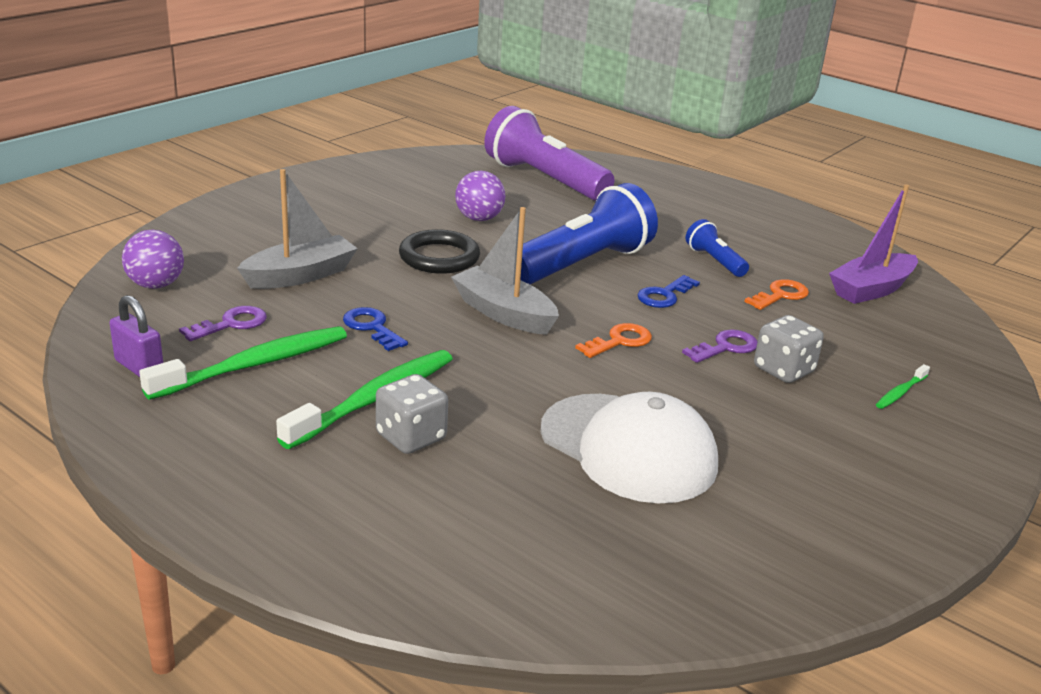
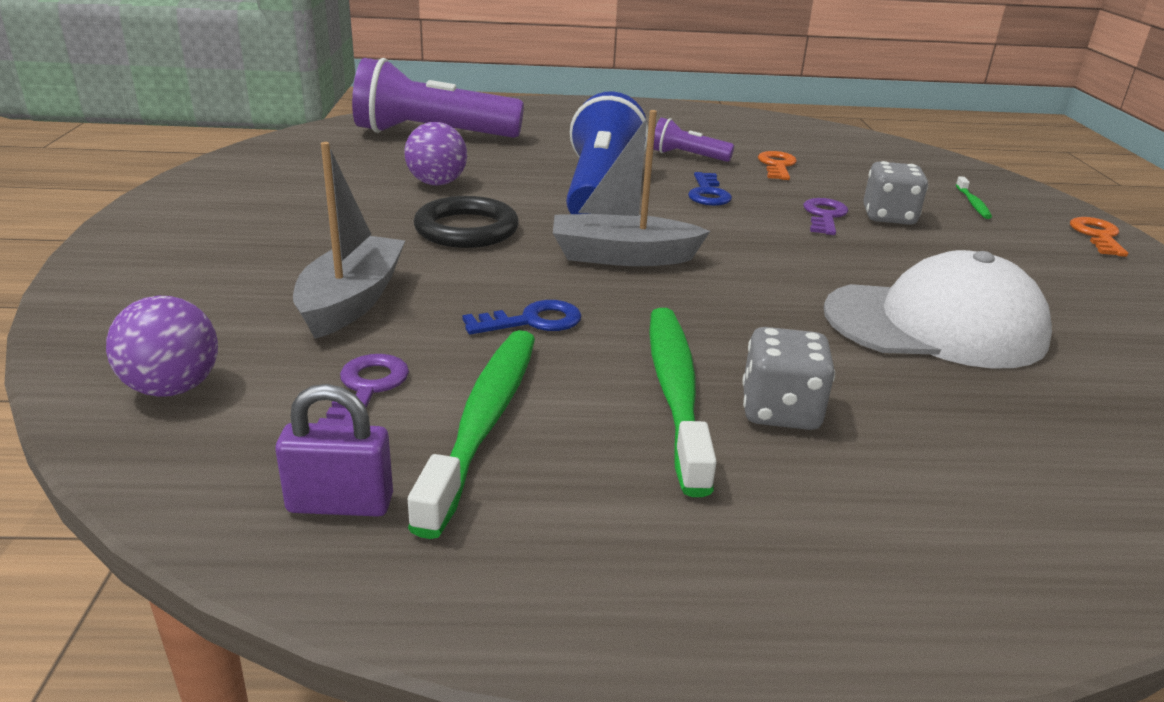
camera: 40 degrees left, 0 degrees up
(372, 327) = (532, 321): blue key -> blue key turned 150 degrees clockwise
(619, 341) = (752, 242): orange key -> orange key (1097, 236)
(714, 261) = (687, 156): blue flashlight -> purple flashlight
(871, 289) = (816, 142): purple boat -> none

